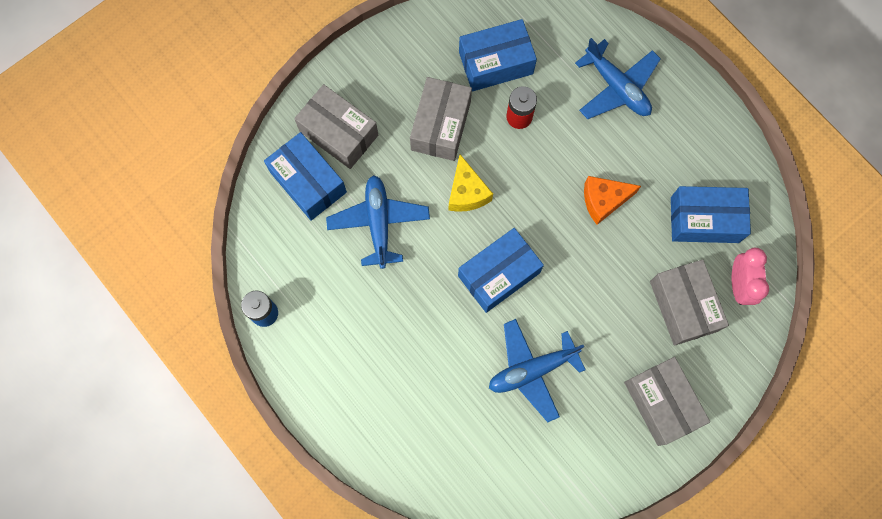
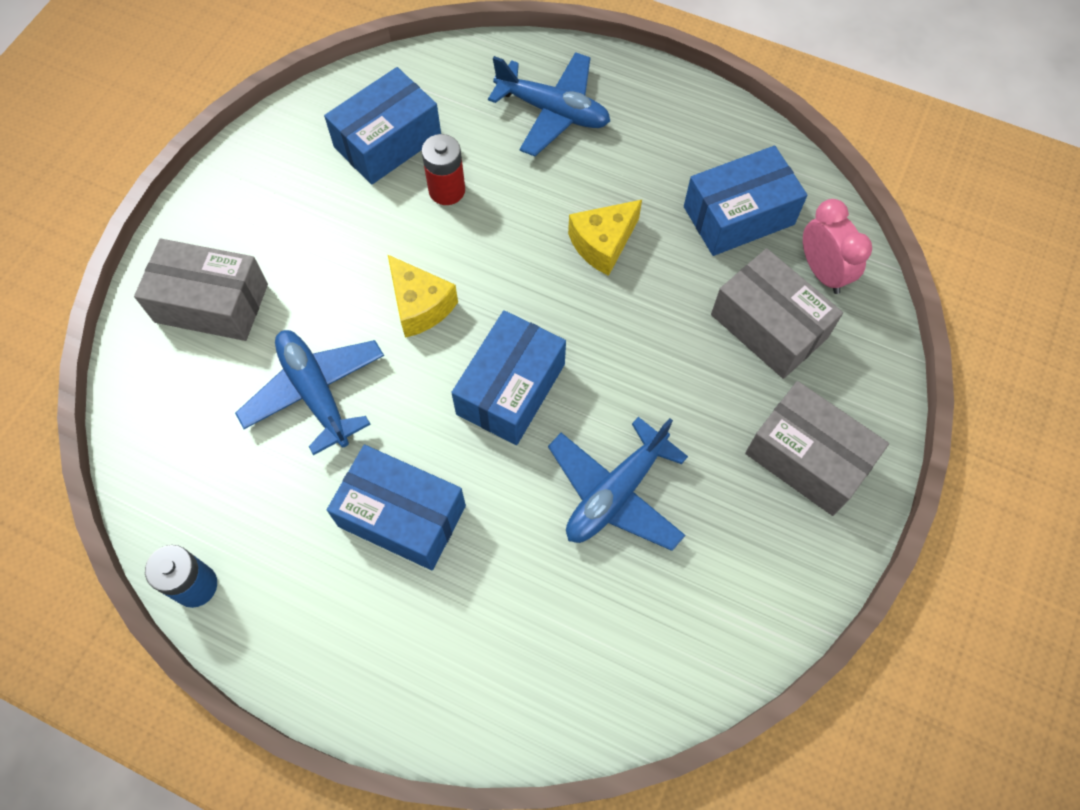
camera: 25 degrees left, 10 degrees down
(308, 182) = (192, 381): blue box -> blue box (402, 516)
(440, 125) = (348, 240): grey box -> none
(604, 200) = (603, 244): orange cheese -> yellow cheese

